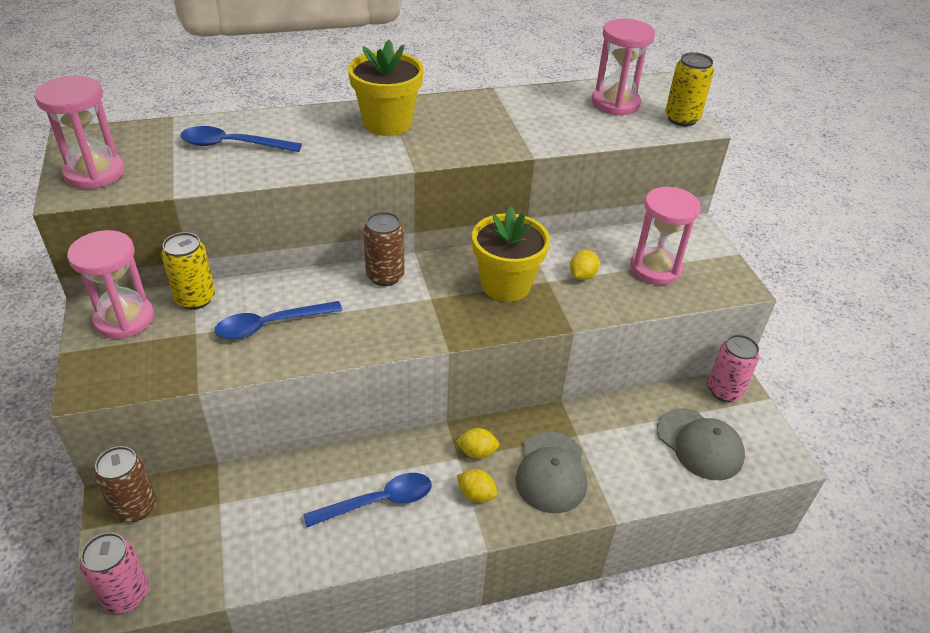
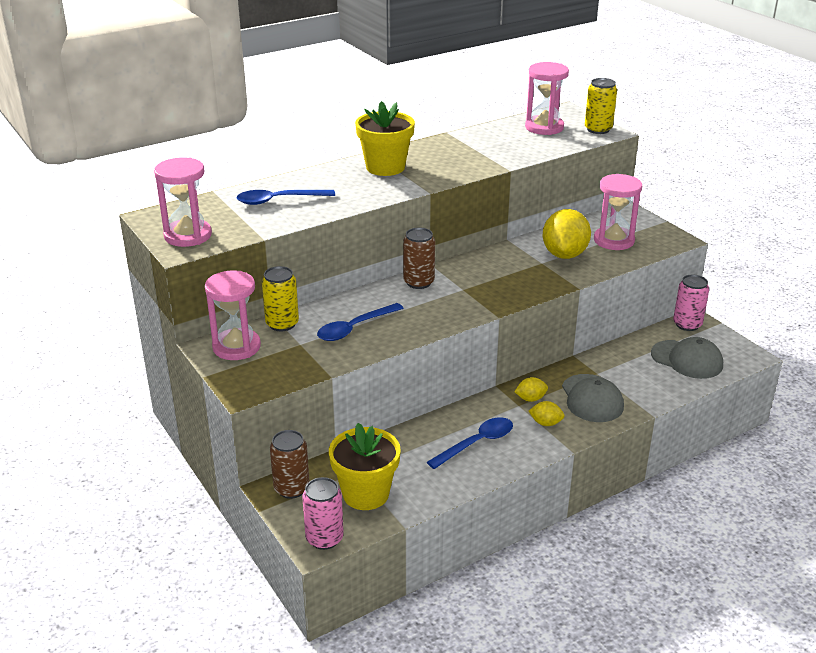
camera: 15 degrees left, 10 degrees down
(506, 285) = (512, 270): yellow flower pot -> yellow flower pot (365, 494)
(582, 275) = (564, 254): yellow lemon -> yellow lemon, size x2.11

